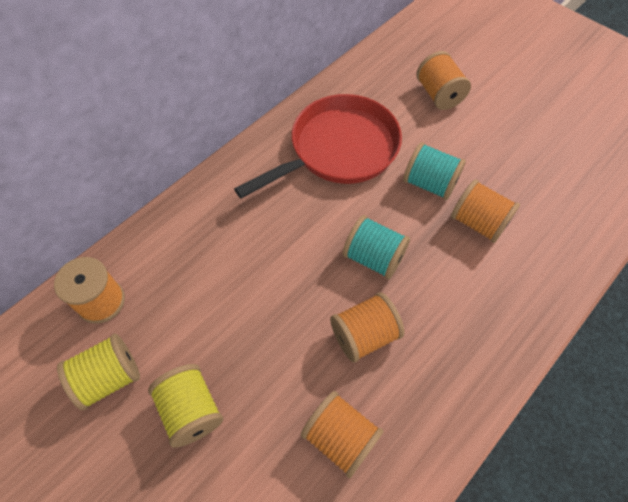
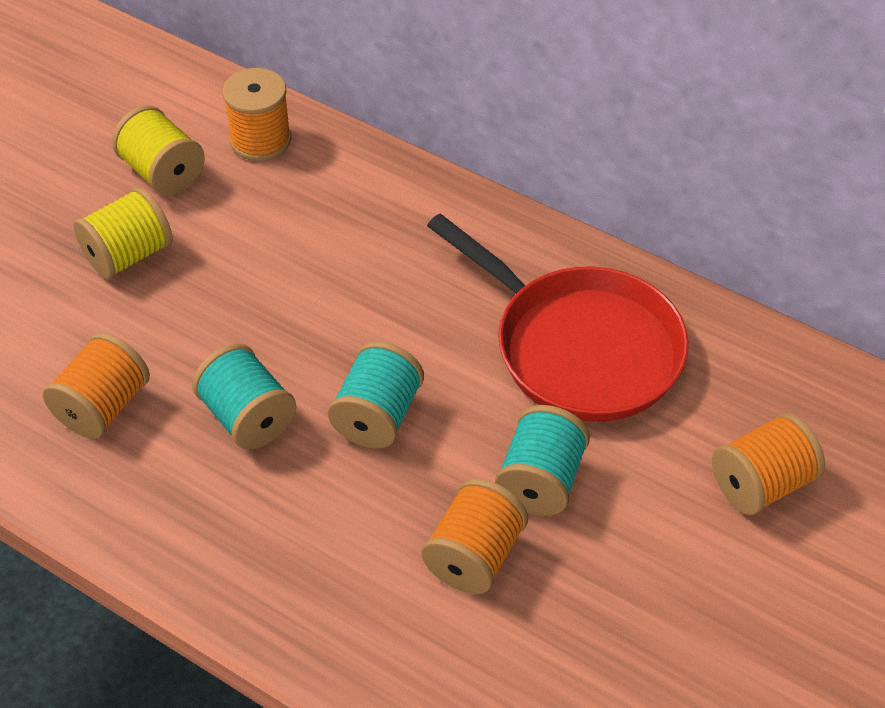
camera: 80 degrees right, 10 degrees down
(364, 335) = (247, 417): orange spool -> turquoise spool

